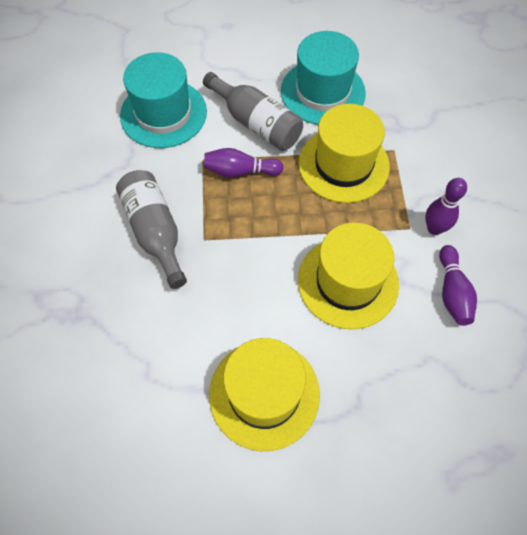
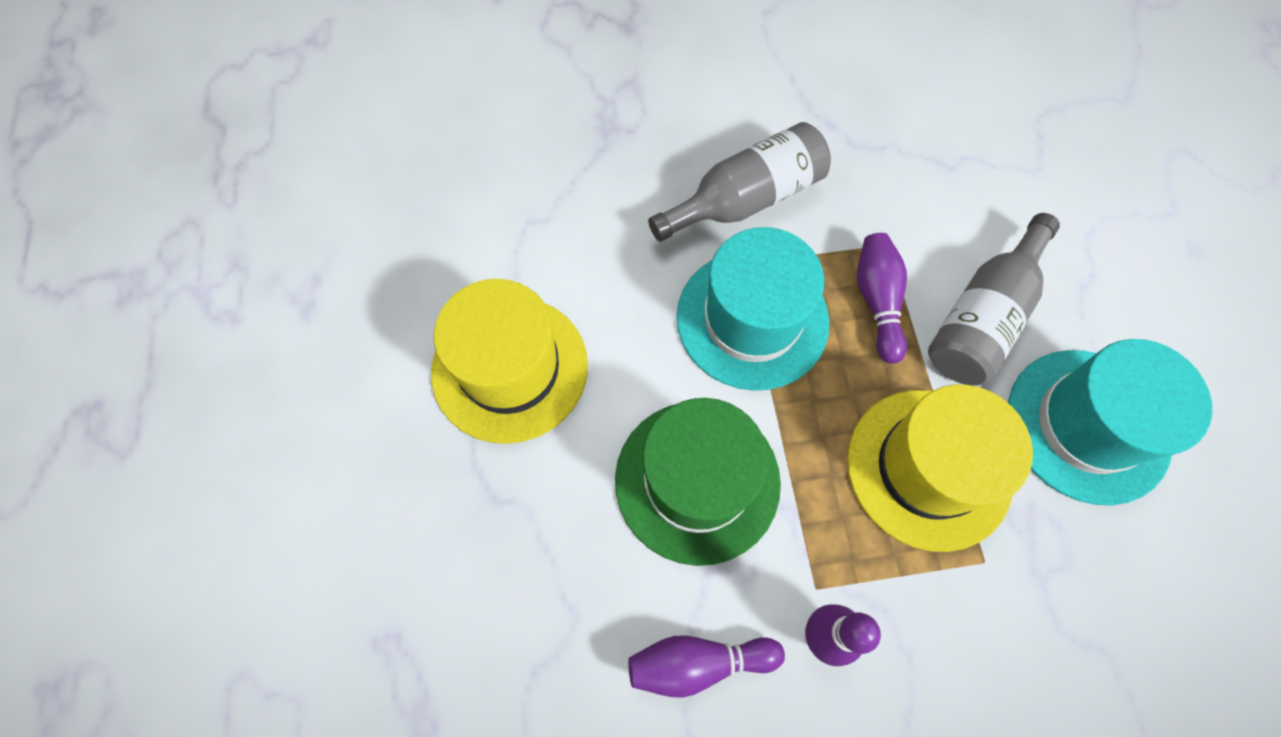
camera: 85 degrees right, 5 degrees up
(163, 113) = (964, 178): turquoise hat -> turquoise hat (752, 319)
(348, 282) = (697, 481): yellow hat -> green hat

